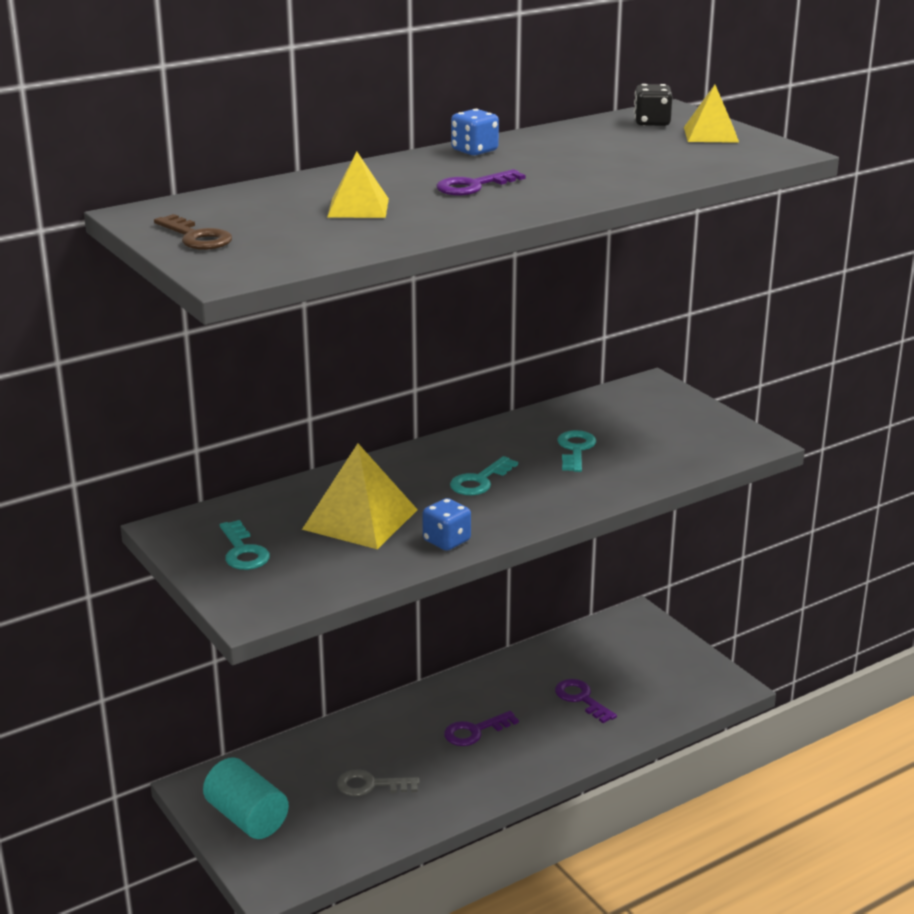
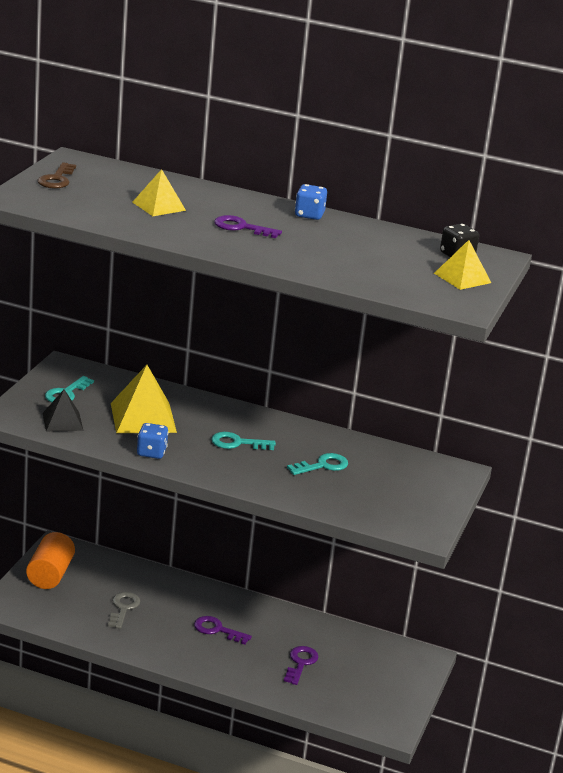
camera: 50 degrees right, 0 degrees up
(247, 818) = (50, 574): turquoise cylinder -> orange cylinder
(309, 577) = (62, 421): none -> black pyramid
(371, 785) = (123, 608): grey key -> grey key turned 45 degrees clockwise

